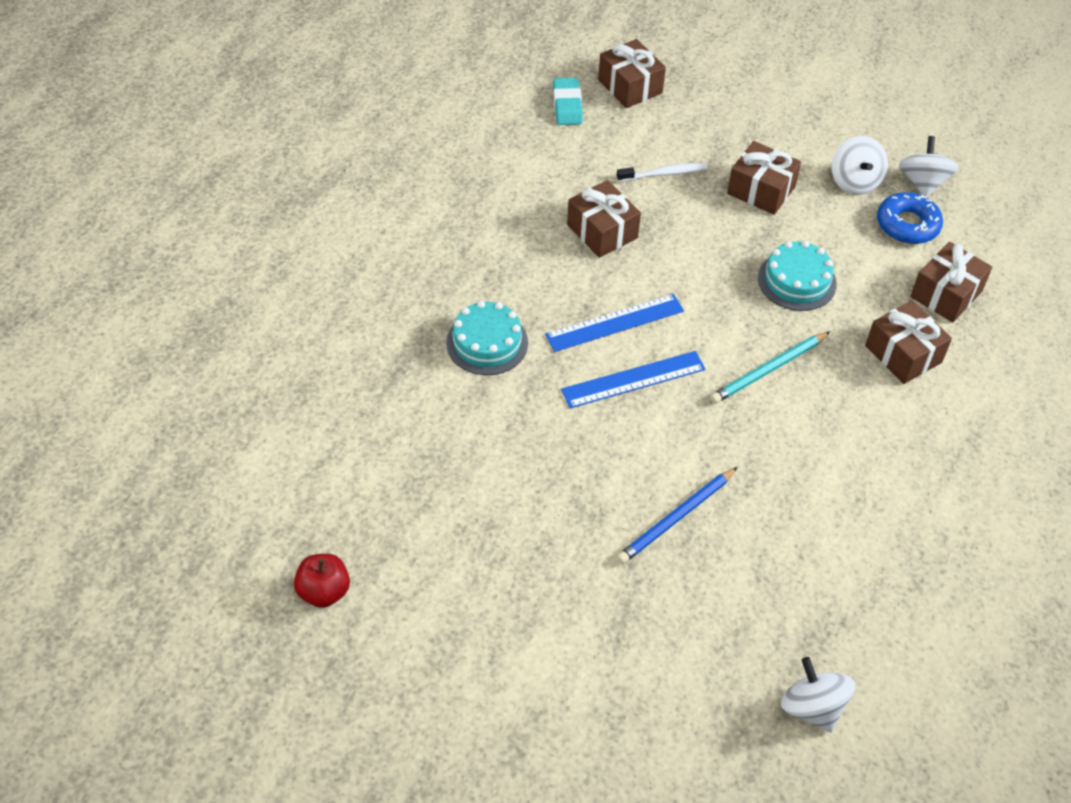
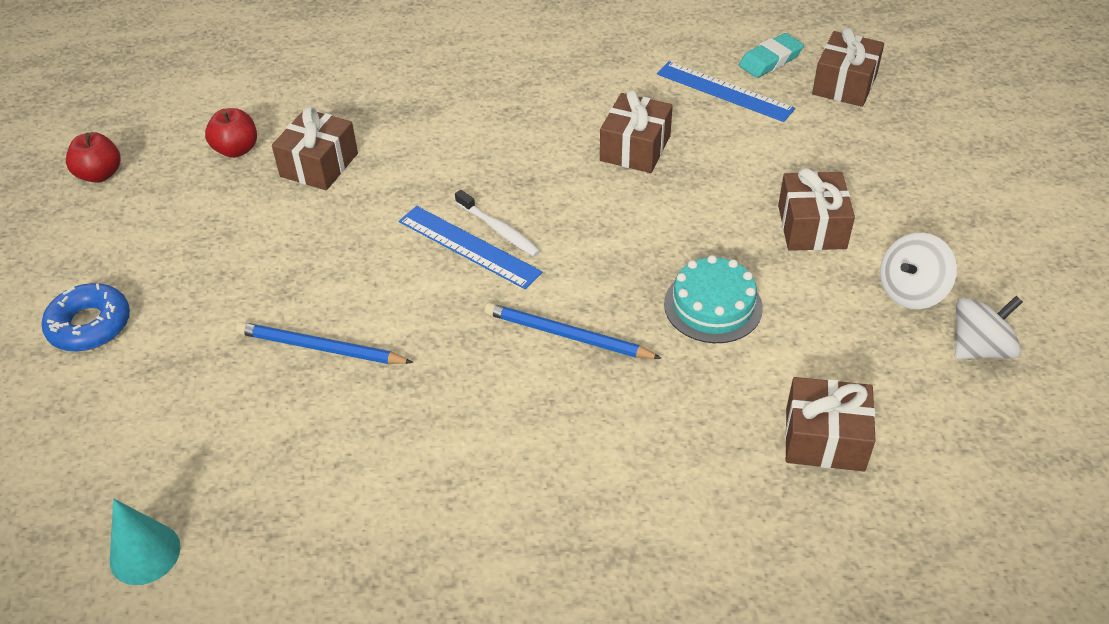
camera: 60 degrees right, 5 degrees down
(378, 477) = (236, 149): none -> red apple
(487, 343) = (432, 141): turquoise cake -> none
(615, 323) = (528, 205): blue ruler -> blue ruler (724, 91)
(664, 174) = (755, 154): white toothbrush -> white toothbrush (499, 230)
(769, 370) = (567, 335): turquoise pencil -> blue pencil
(812, 707) = (145, 553): white spinning top -> turquoise cone
(903, 354) = (693, 436): brown gift -> brown gift (319, 165)
(907, 225) = (896, 361): blue donut -> blue donut (90, 325)

